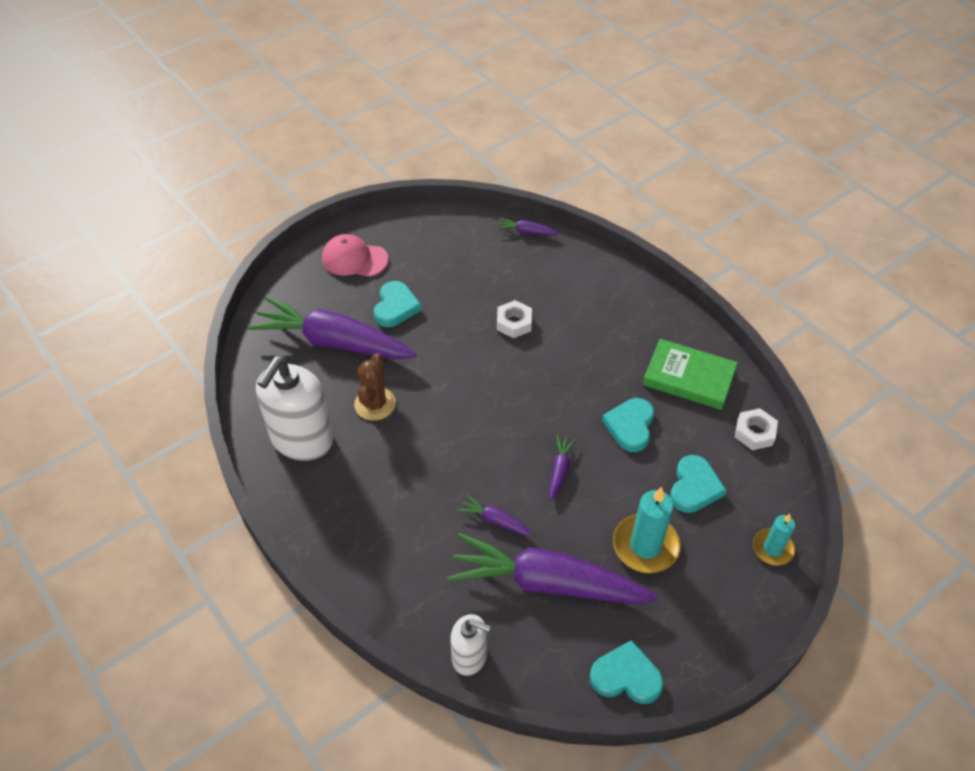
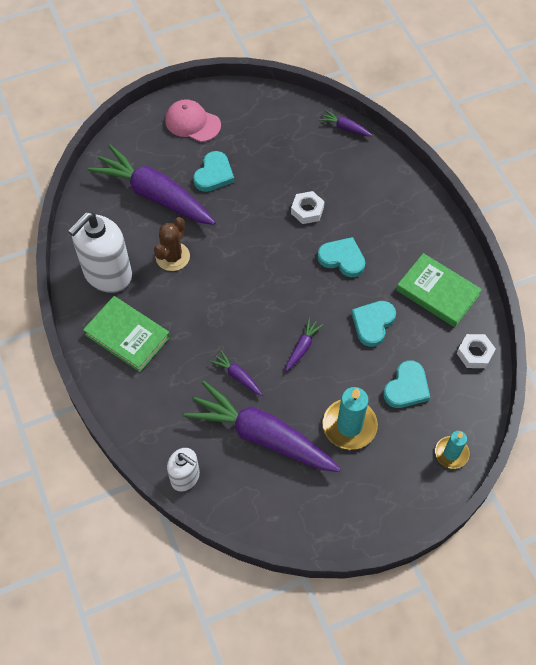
camera: 15 degrees right, 10 degrees up
(347, 505) = (127, 336): none -> green book
(626, 676) = (298, 522): turquoise heart -> turquoise heart (342, 259)

